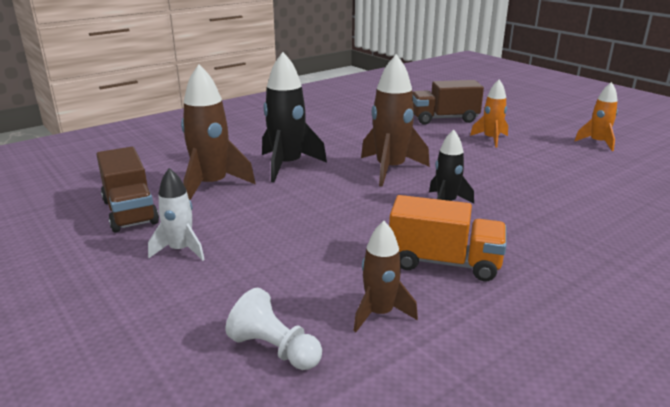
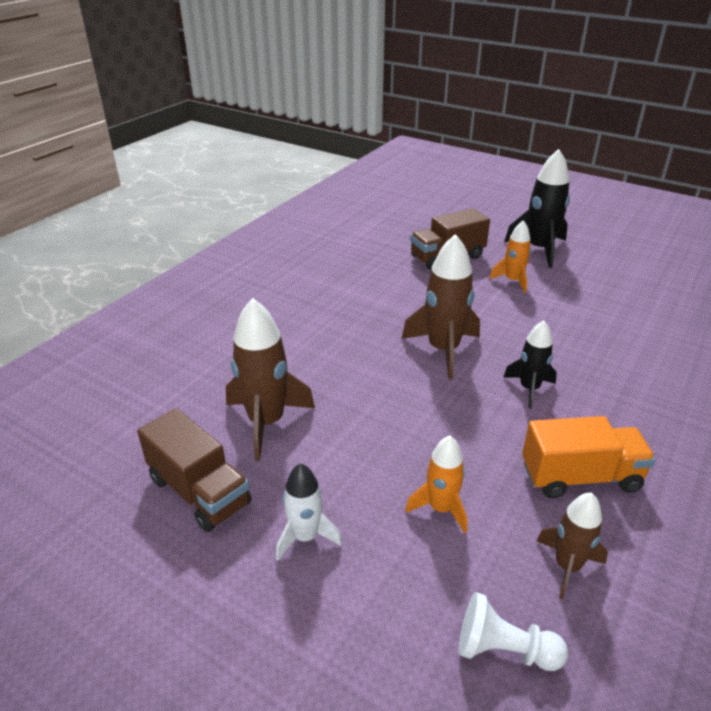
camera: 20 degrees left, 10 degrees up
(287, 165) = (330, 368): black rocket -> black rocket (539, 249)
(597, 143) = (612, 267): orange rocket -> orange rocket (441, 508)

